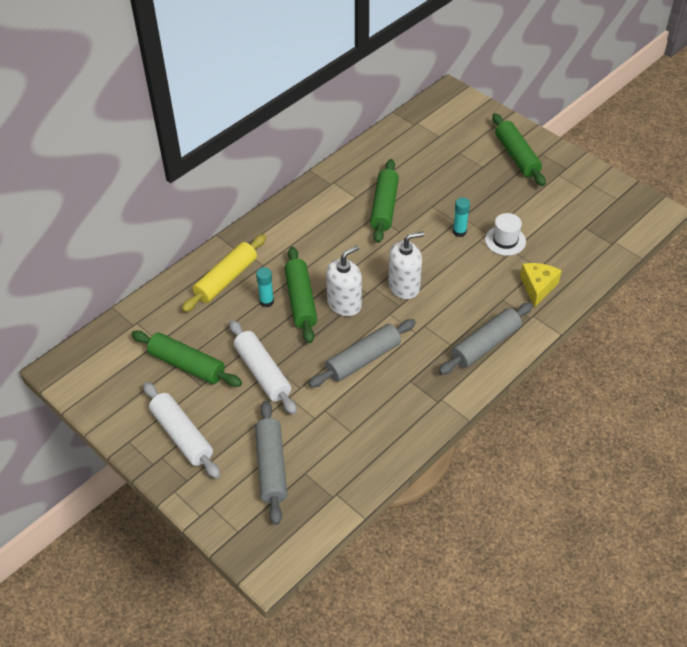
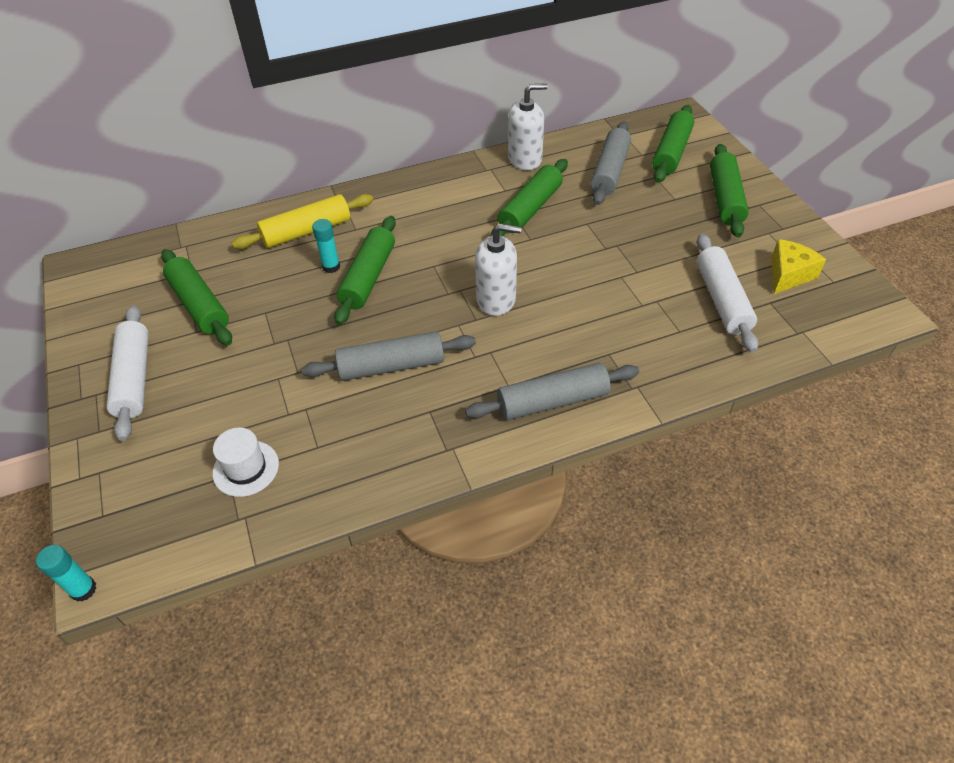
camera: 25 degrees right, 0 degrees up
(262, 373) = (269, 341): white rolling pin -> white rolling pin (721, 300)
(271, 466) = (198, 452): grey rolling pin -> grey rolling pin (610, 171)
(344, 303) = (414, 296): white soap dispenser -> white soap dispenser (525, 159)
(459, 128) = (671, 152): none -> green rolling pin
(459, 232) = (602, 260): turquoise glue stick -> turquoise glue stick (83, 590)
(505, 240) = (654, 286): white hat -> white hat (246, 468)
(538, 287) = (664, 354): yellow cheese -> yellow cheese (788, 275)

